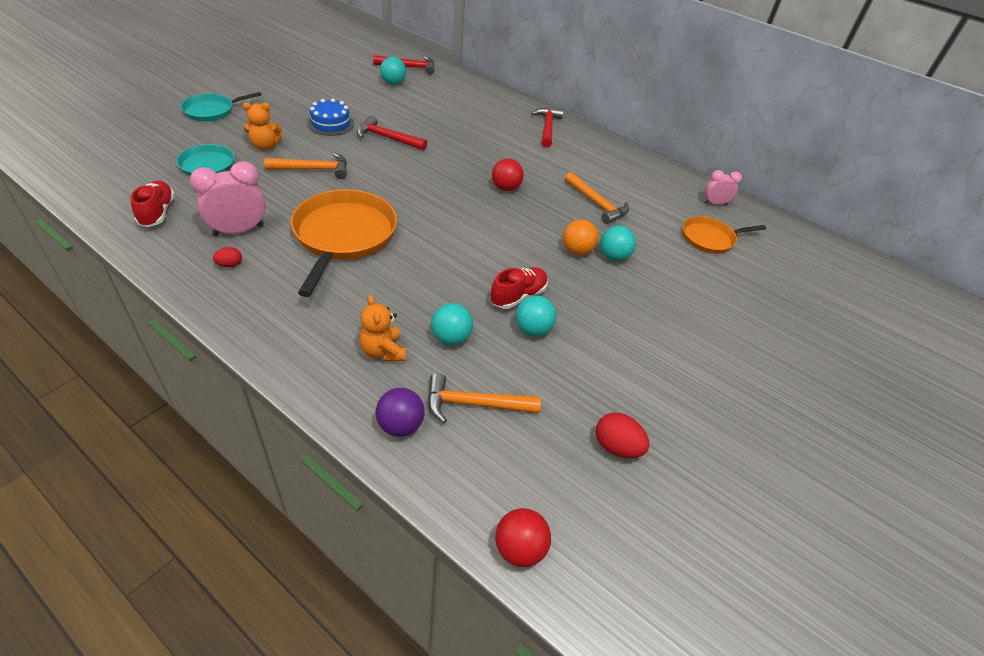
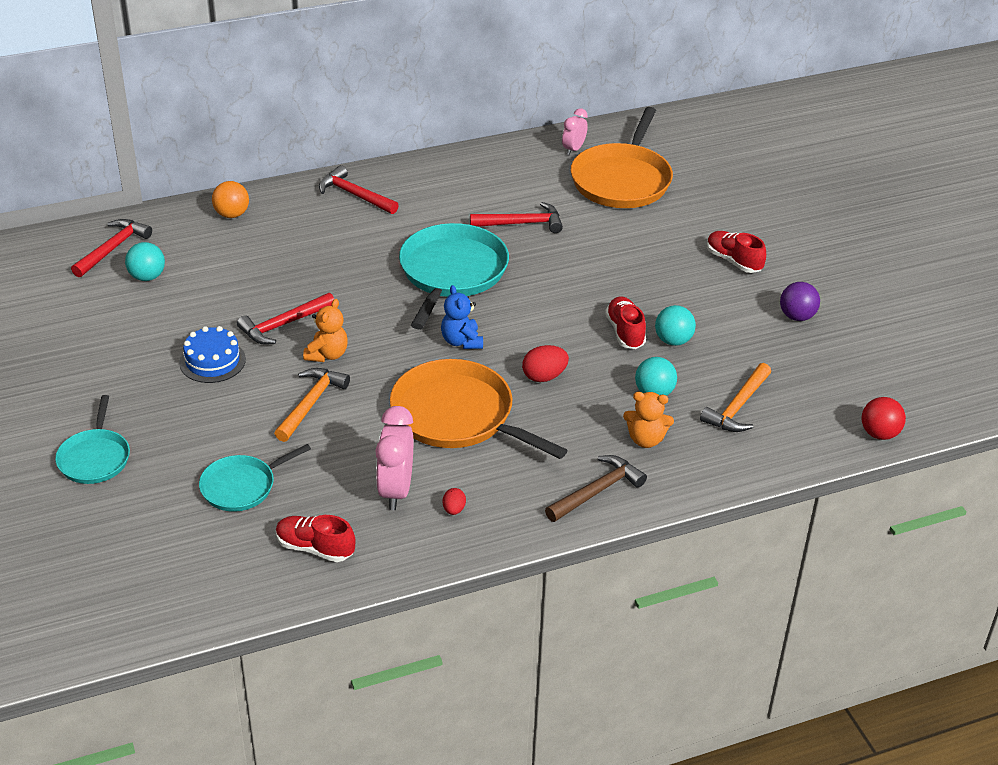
camera: 55 degrees left, 5 degrees down
(265, 146) = (227, 430): orange teddy bear -> orange teddy bear (327, 354)
(294, 340) = (597, 491): none -> brown hammer
(400, 425) = (736, 456): purple ball -> purple ball (797, 316)
(432, 214) = (461, 341): none -> blue teddy bear
(505, 188) = (451, 273): red ball -> turquoise pan
(577, 251) = (585, 269): orange ball -> orange ball (232, 214)
(597, 204) = (522, 223): orange hammer -> red hammer
(613, 257) = (609, 251): turquoise ball -> none
(616, 447) = (821, 349): red egg -> red egg (544, 376)
(682, 337) = (733, 261): none -> red shoe
(710, 238) = (622, 180): orange pan -> orange pan, size x1.75

